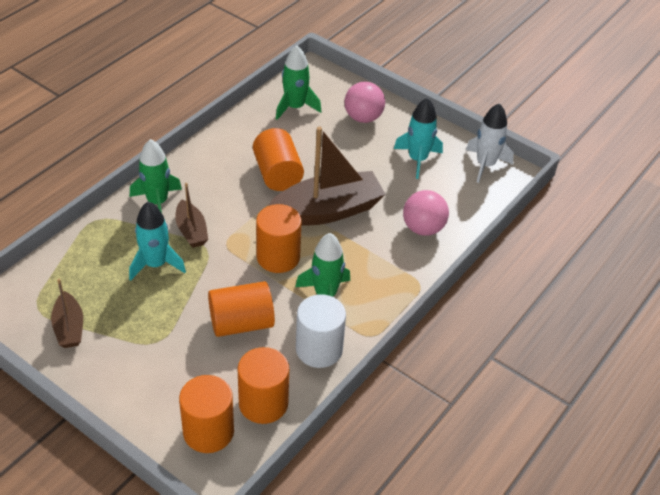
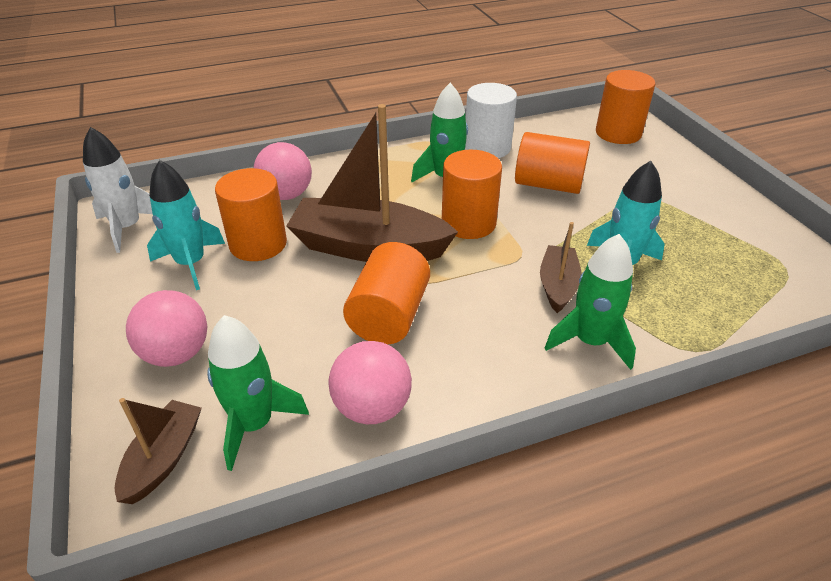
camera: 145 degrees left, 5 degrees down
(69, 328) = (744, 237): brown boat -> brown boat (163, 458)
(249, 131) = (372, 407): none -> pink ball
(263, 403) = (561, 134): orange cylinder -> orange cylinder (258, 244)

